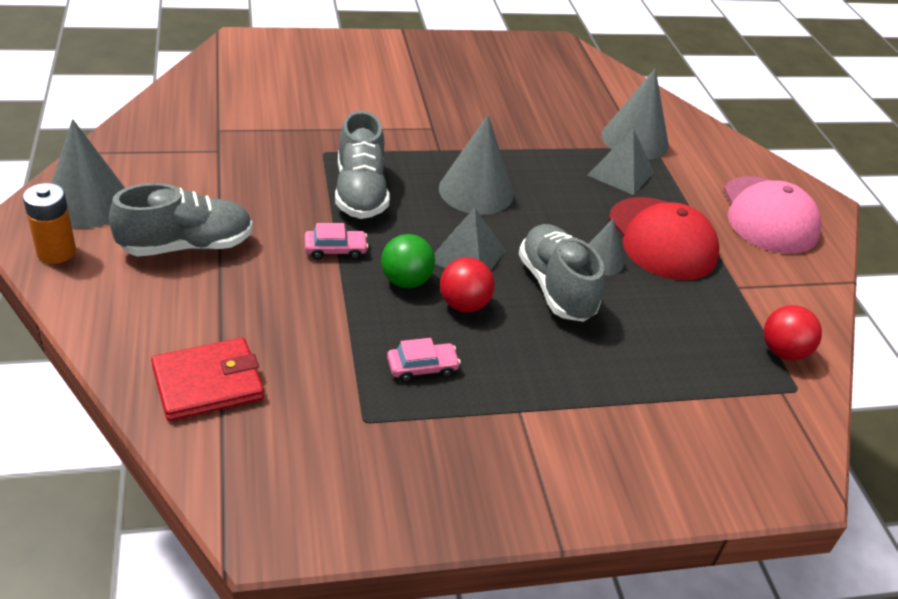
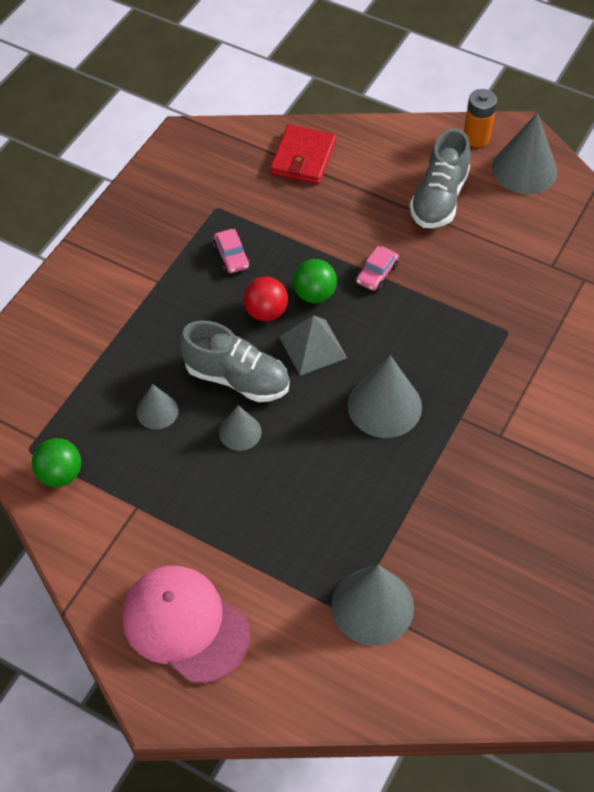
camera: 135 degrees right, 15 degrees up
(360, 192) = (435, 325): grey shoe -> none
(422, 368) = (231, 256): pink car -> pink car turned 45 degrees counterclockwise
(620, 173) = (331, 544): grey pyramid -> none
(650, 323) = (157, 411): none -> grey cone
(662, 239) = (228, 499): red cap -> none
(783, 351) = (60, 474): red ball -> green ball

